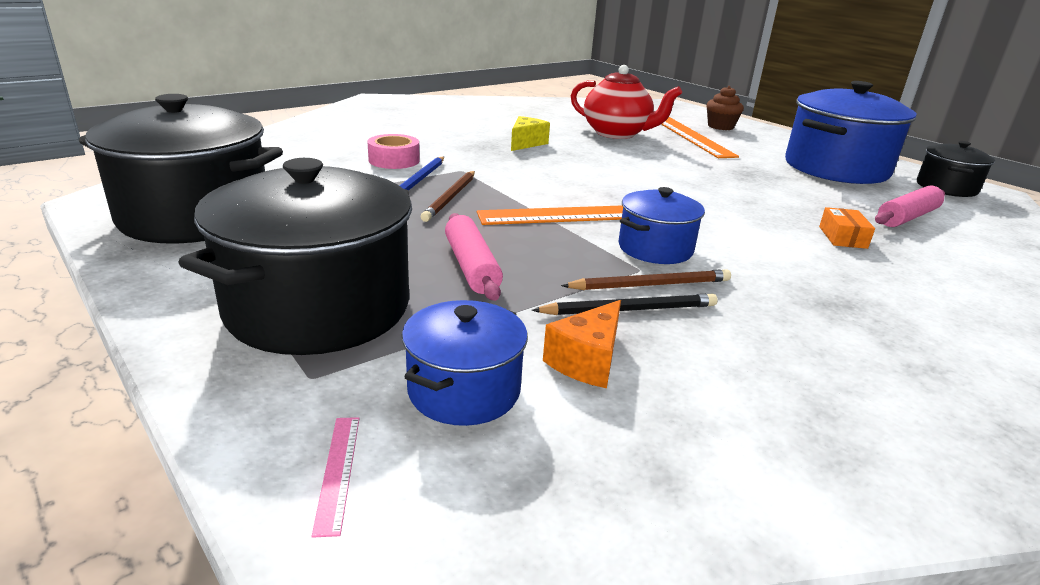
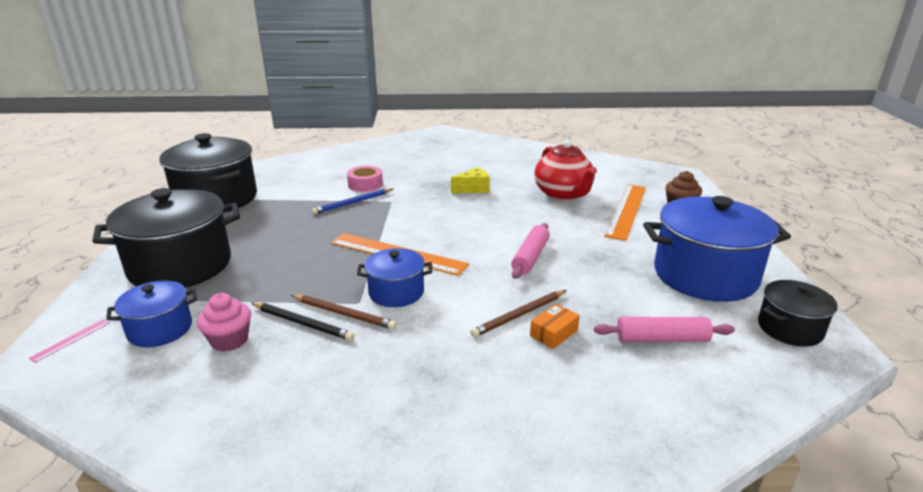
camera: 40 degrees right, 0 degrees up
(450, 198) = (348, 220): brown pencil -> brown pencil (519, 315)
(471, 266) = (277, 268): pink rolling pin -> pink rolling pin (530, 257)
(587, 361) = (229, 340): orange cheese -> pink cupcake

